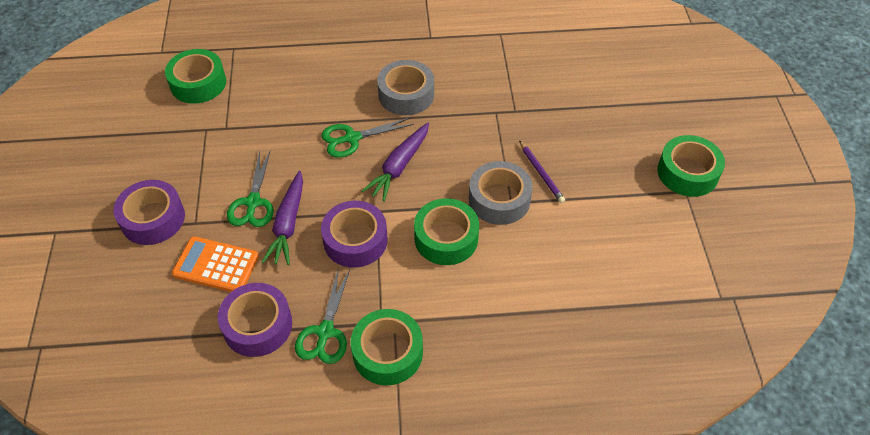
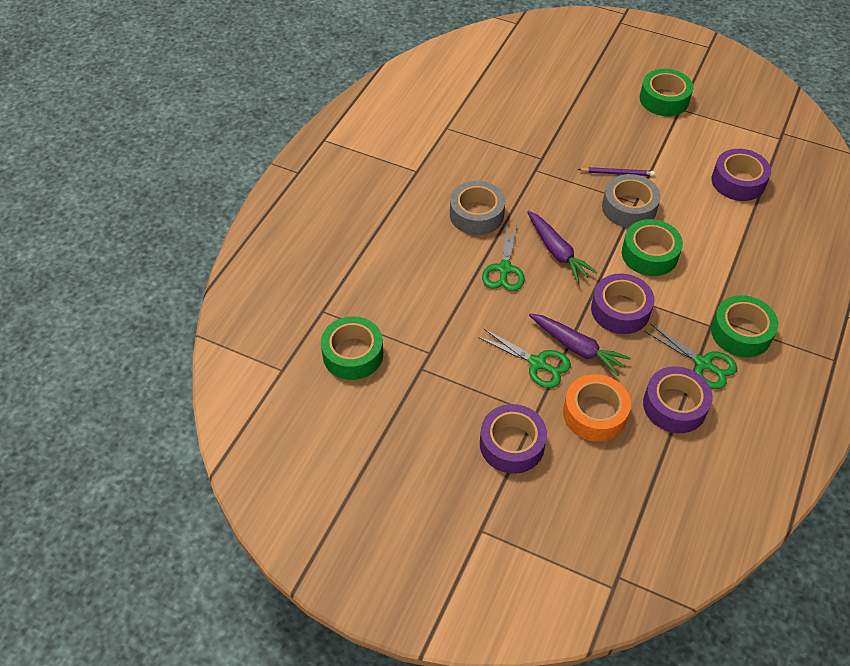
camera: 60 degrees left, 0 degrees up
(216, 265) = (594, 413): orange calculator -> orange tape
(614, 279) = (738, 181): none -> purple tape

